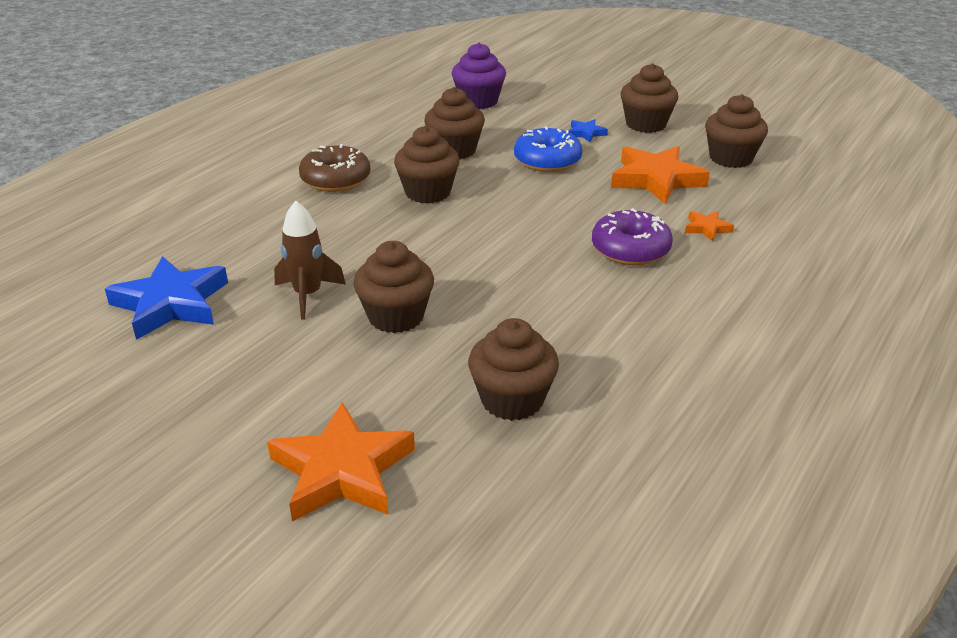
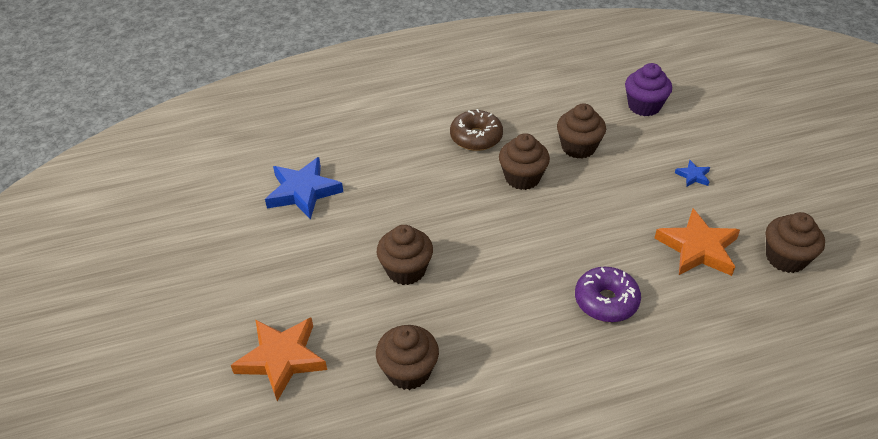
camera: 40 degrees right, 10 degrees up
(308, 295) = (375, 225): brown rocket -> none
(547, 161) = (634, 189): blue donut -> none
(646, 124) = (753, 189): brown cupcake -> none
(707, 228) = (684, 314): orange star -> none

